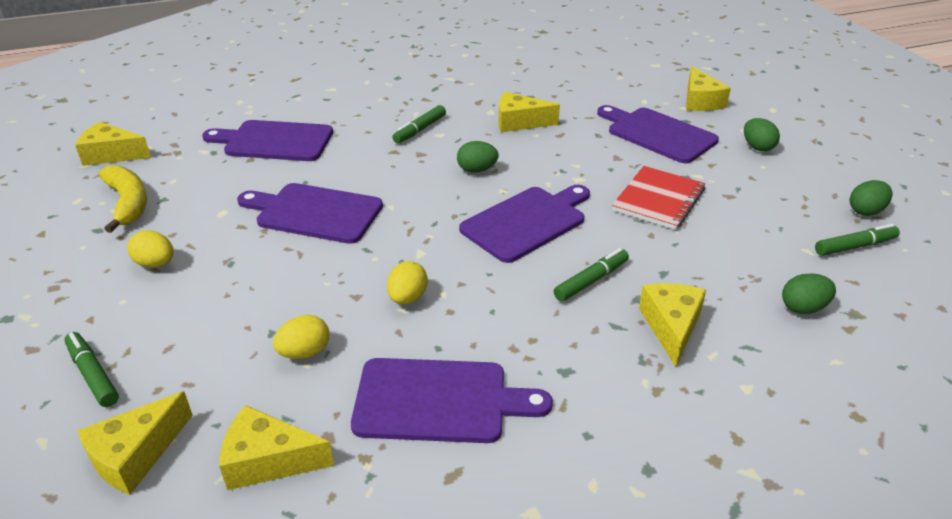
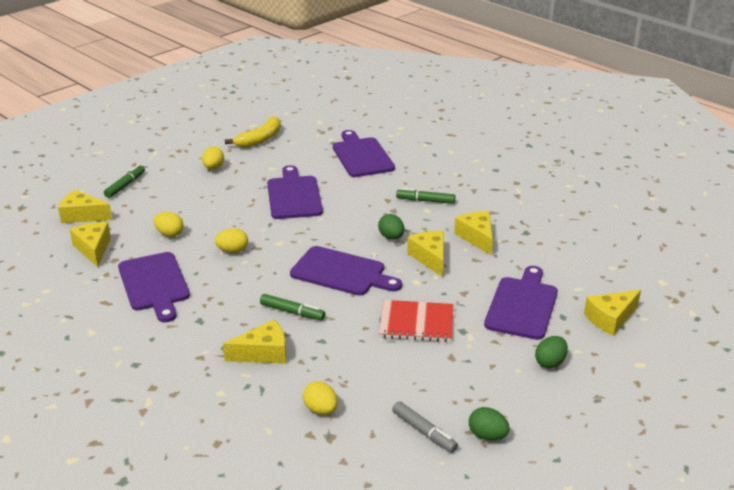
camera: 65 degrees right, 5 degrees down
(111, 155) = (303, 115): yellow cheese -> yellow cheese (430, 258)
(803, 308) = (320, 410): green egg -> yellow egg
(855, 246) = (424, 432): green marker -> grey marker

